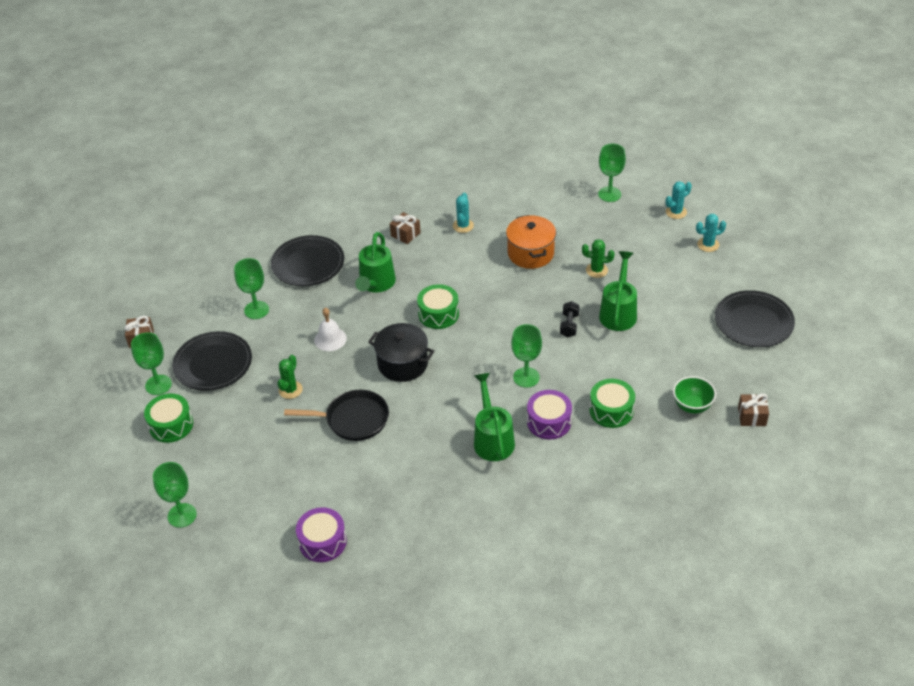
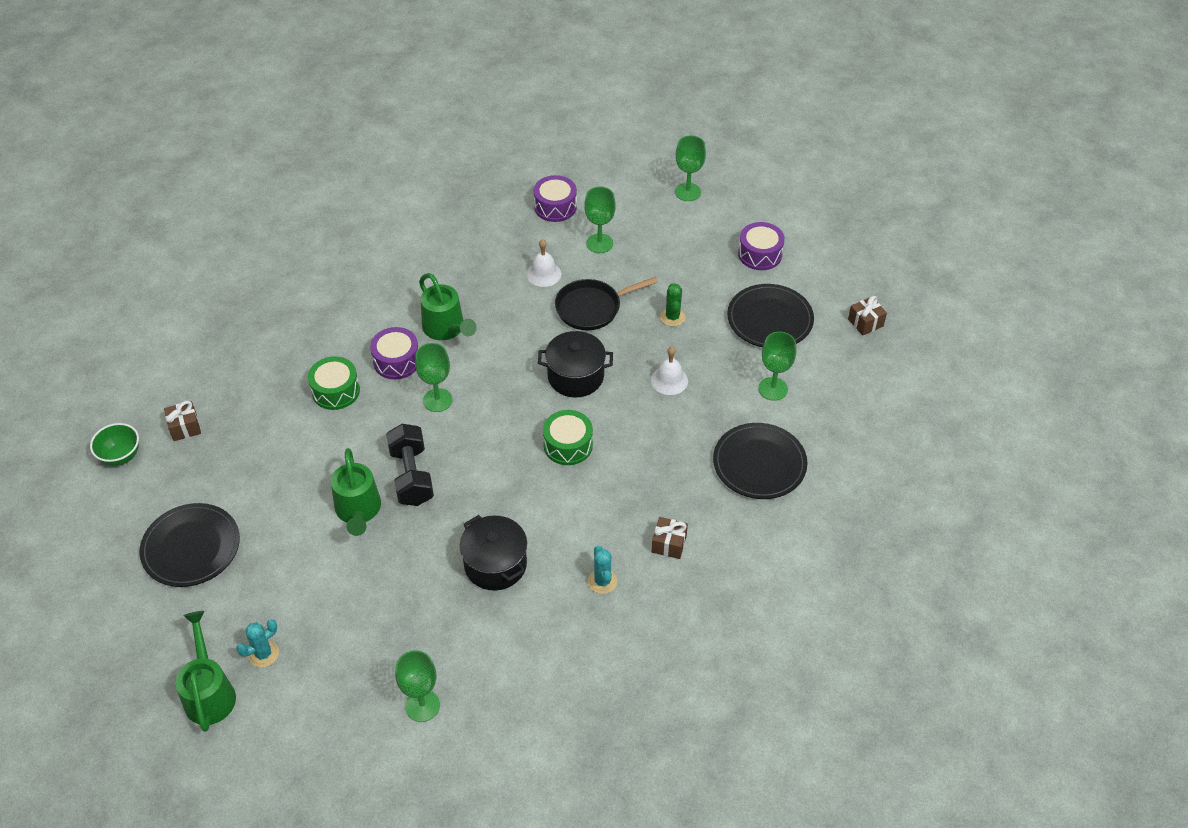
camera: 155 degrees right, 5 degrees up
(158, 385) = (805, 284): green goblet -> green goblet (599, 243)
(171, 425) = (760, 254): green drum -> purple drum
(376, 284) = (662, 461): green watering can -> green watering can (209, 692)
(376, 467) = (544, 274): none -> white bell
(530, 253) = (495, 564): orange pot -> black pot
(569, 325) = (411, 476): black dumbbell -> black dumbbell, size x1.81
(596, 270) = (402, 564): green cactus -> none
(676, 212) = (318, 701): turquoise cactus -> none
(692, 406) = (251, 420): green bowl -> green bowl (121, 456)

